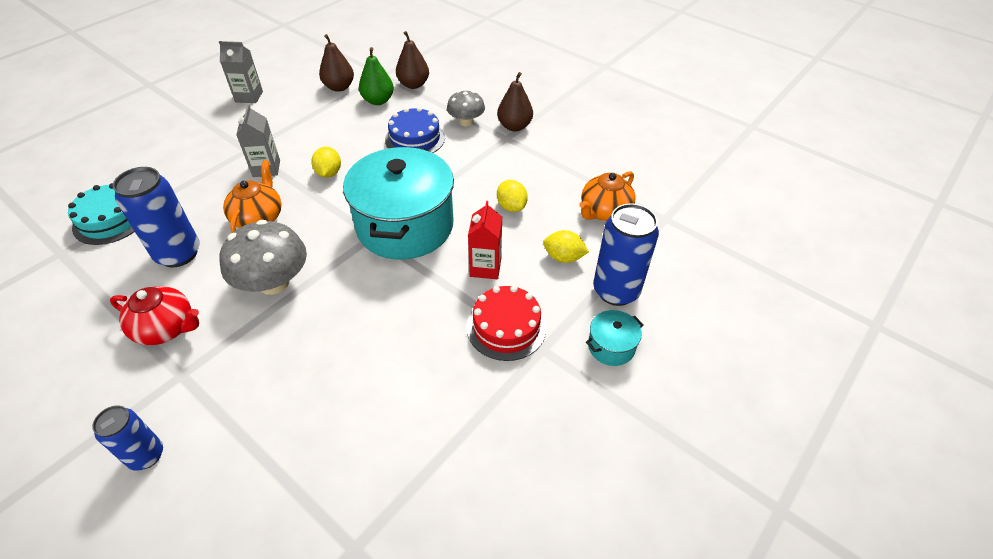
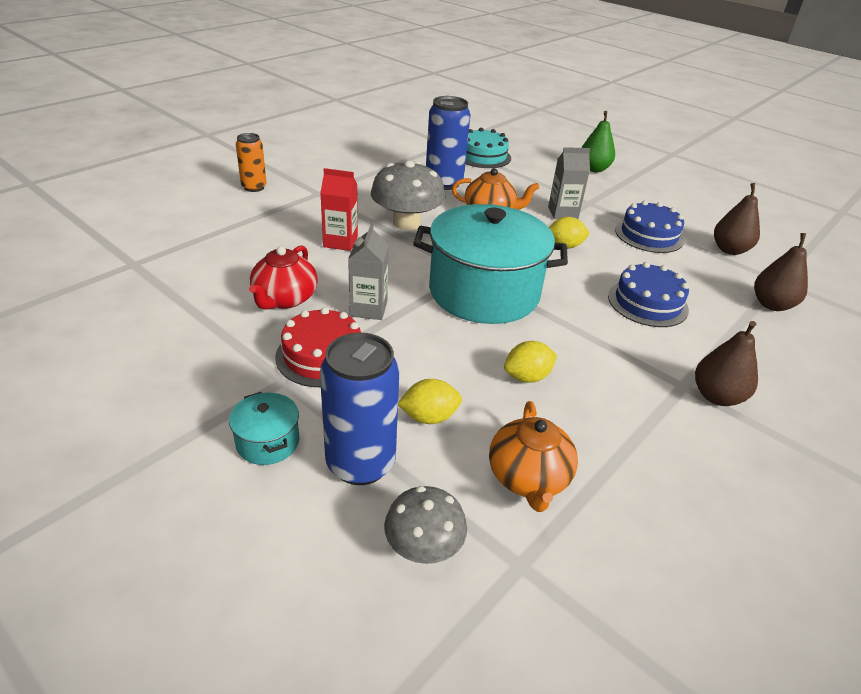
camera: 90 degrees right, 10 degrees down
(146, 455) = (254, 187): blue can -> orange can
(166, 328) = (364, 185): red teapot -> red teapot (284, 299)
(249, 97) = (679, 199): grey carton -> grey carton (368, 309)
(313, 123) = (649, 235): none -> blue cake
(378, 101) = (716, 276): green pear -> green pear (593, 169)
(466, 122) = (705, 348): grey mushroom -> grey mushroom (423, 547)
(485, 267) = (415, 346): red carton -> red carton (340, 242)
(563, 257) = (429, 417): yellow lemon -> yellow lemon turned 60 degrees clockwise
(604, 211) = (528, 478): orange teapot -> orange teapot turned 135 degrees counterclockwise

